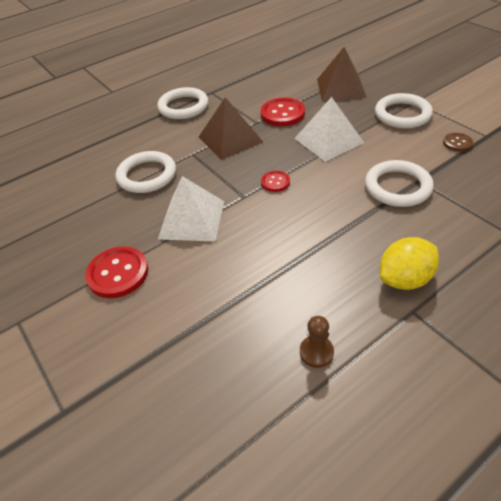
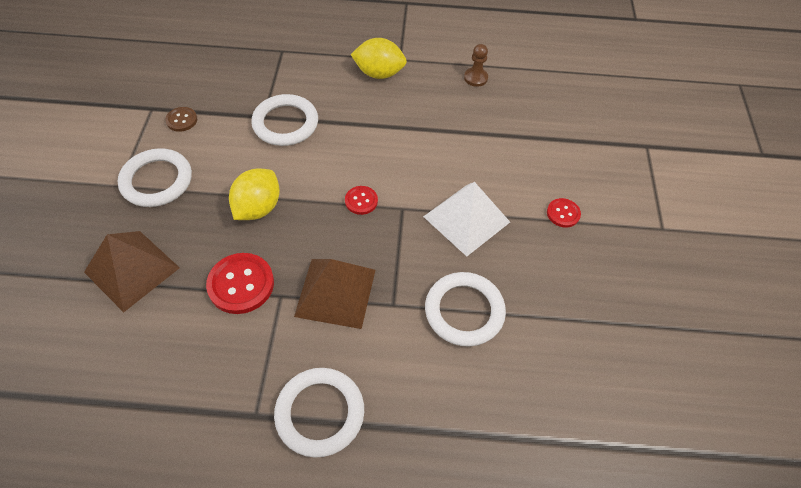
camera: 145 degrees left, 10 degrees up
(118, 273) = (563, 213): red button -> red button, size x0.56
(328, 140) = (258, 208): white pyramid -> yellow lemon

